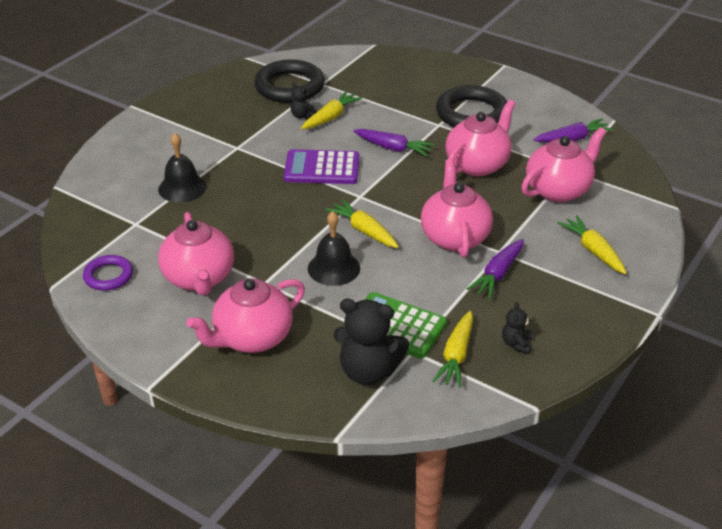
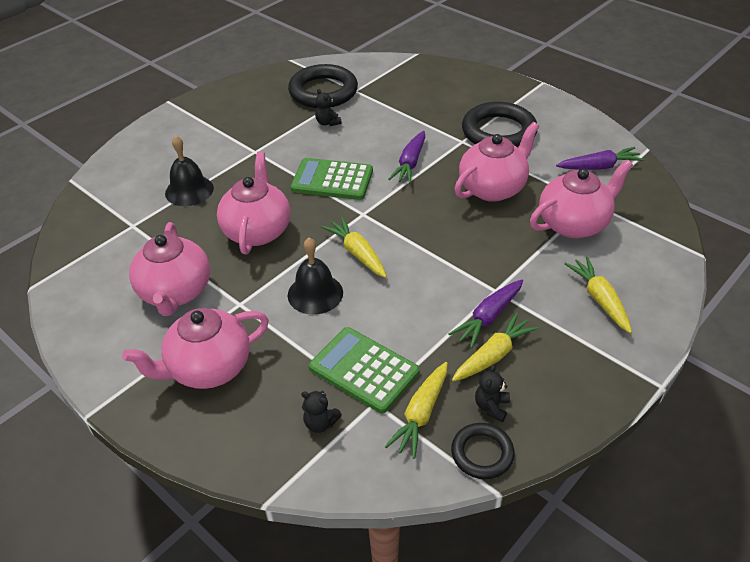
camera: 10 degrees right, 5 degrees up
(108, 276) = (88, 281): purple ring -> none
(322, 168) = (332, 180): purple calculator -> green calculator
(331, 117) = (355, 126): yellow carrot -> yellow carrot (494, 355)
(368, 371) = (320, 423): black teddy bear -> black teddy bear, size x0.48
(393, 148) = (410, 164): purple carrot -> purple carrot turned 75 degrees clockwise
(454, 237) = (451, 269): pink teapot -> pink teapot (257, 231)
(516, 380) = (482, 453): none -> black ring

